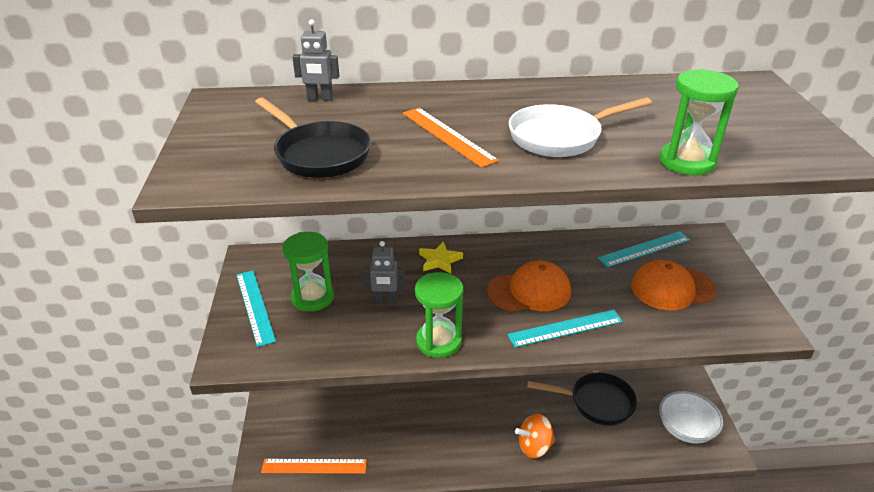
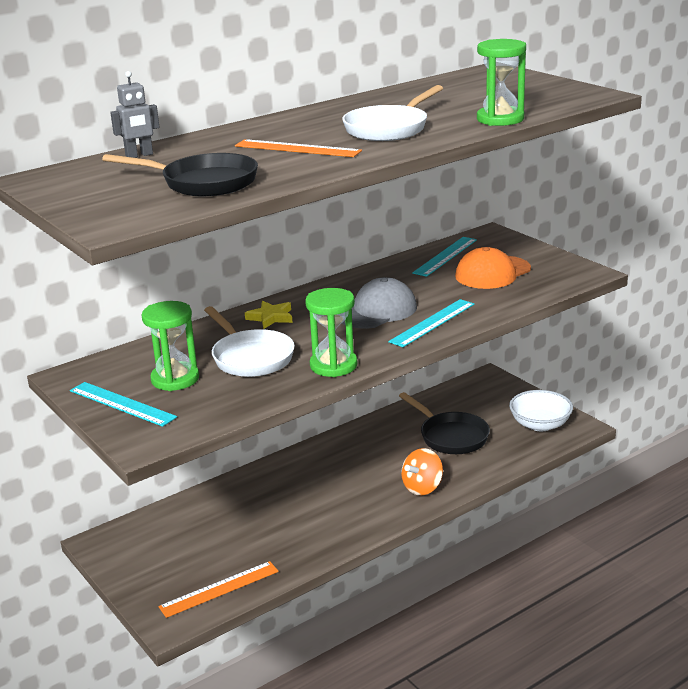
camera: 30 degrees left, 10 degrees down
(385, 299) = (250, 357): grey robot -> white pan
(529, 291) = (377, 311): orange cap -> grey cap
(596, 402) = (450, 436): black pan -> black pan turned 75 degrees clockwise

